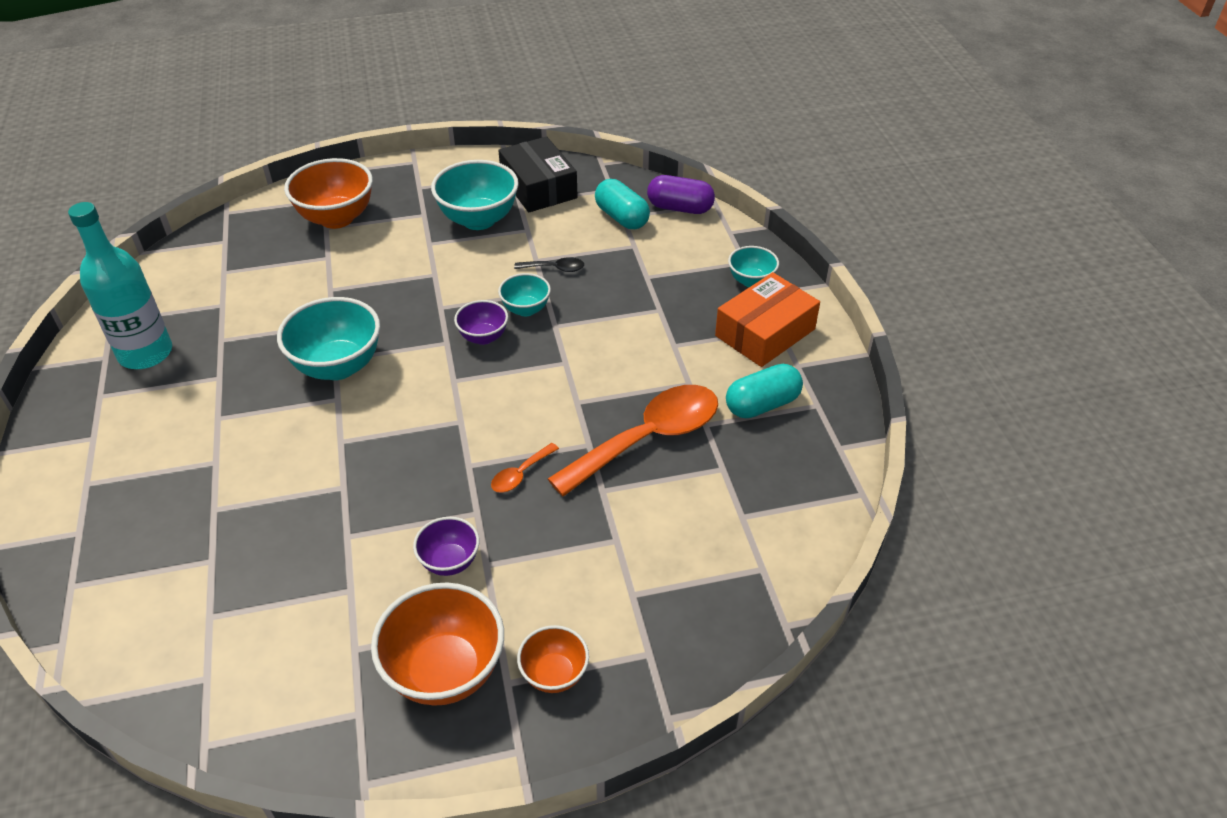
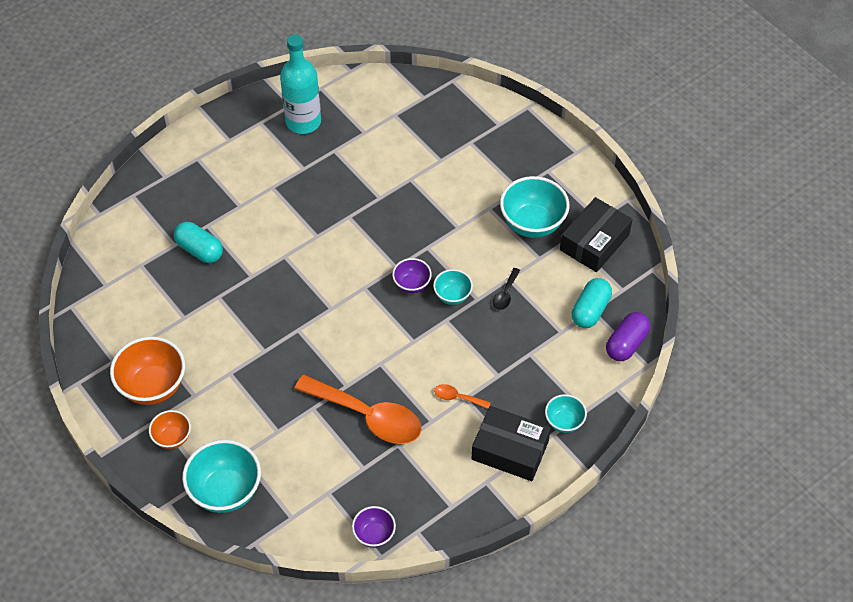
camera: 65 degrees right, 10 degrees up
(336, 218) = (483, 142): orange bowl -> none
(338, 366) = (344, 221): turquoise bowl -> turquoise bowl (226, 491)
(450, 561) = (223, 354): purple bowl -> purple bowl (374, 535)
(520, 474) = (304, 359): orange spoon -> orange spoon (457, 397)
(555, 268) = (505, 294): black spoon -> black spoon turned 45 degrees clockwise
(680, 208) = (626, 344): purple capsule -> purple capsule turned 45 degrees clockwise
(762, 404) = (434, 472): turquoise capsule -> turquoise capsule (199, 250)
(765, 332) = (510, 450): orange box -> black box

